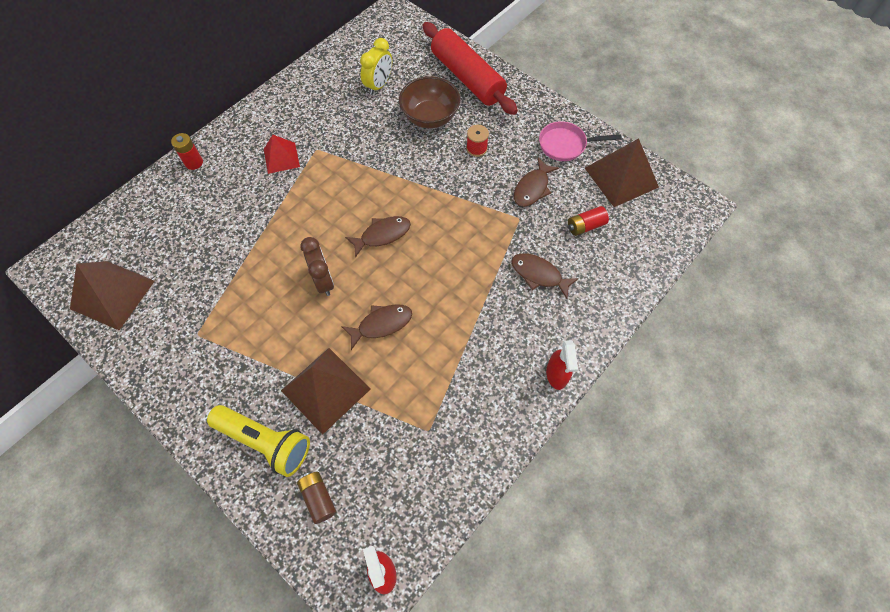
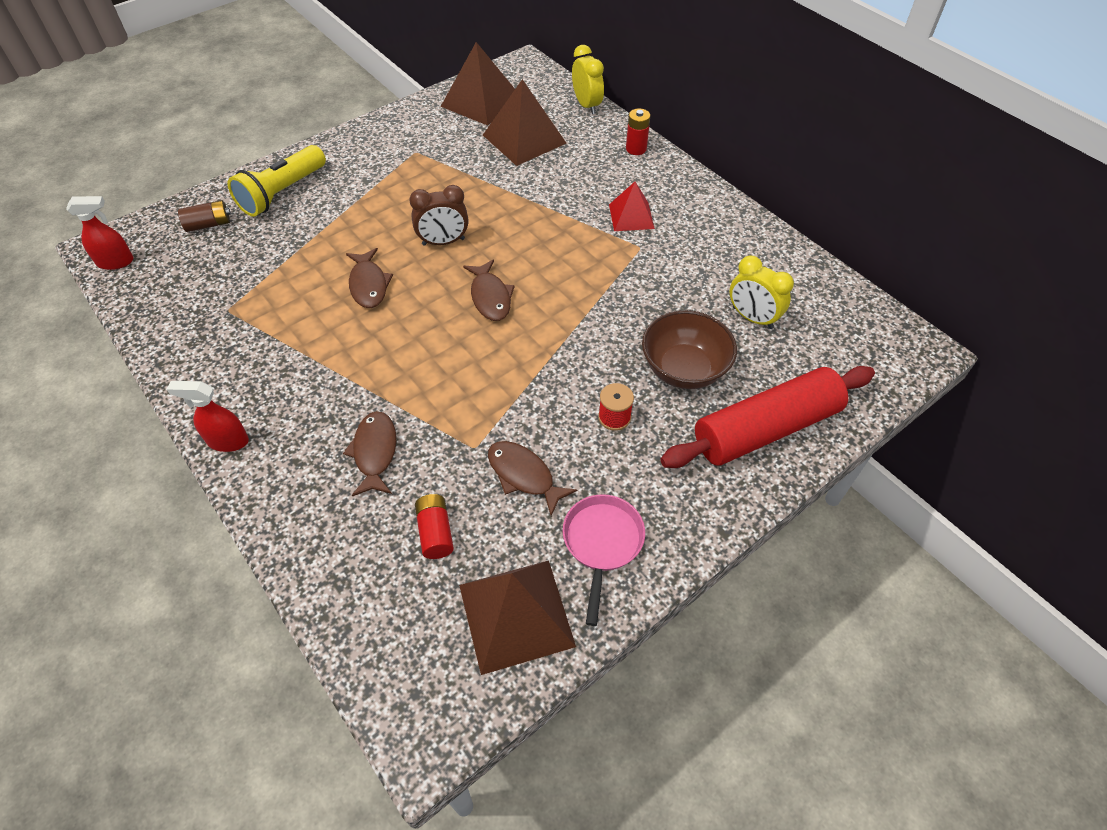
camera: 100 degrees right, 10 degrees down
(126, 205) = (586, 105): none -> yellow clock
(325, 389) = (314, 236): brown pyramid -> brown pyramid (524, 139)
(539, 275) = (375, 452): brown fish -> brown fish turned 45 degrees counterclockwise

